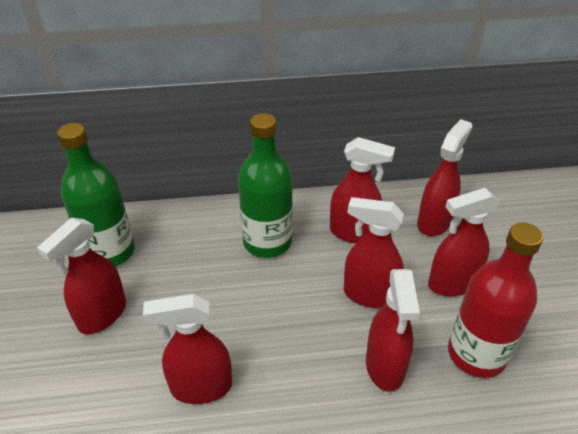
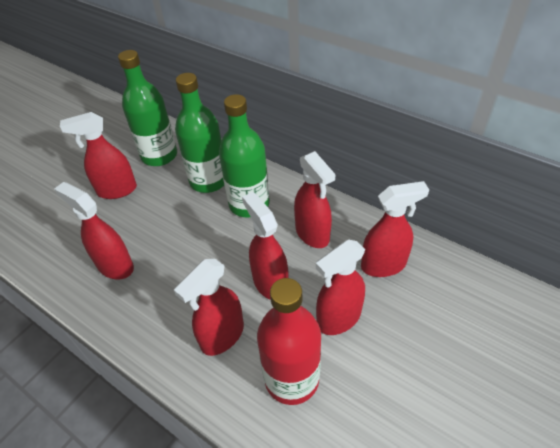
camera: 45 degrees right, 5 degrees up
(199, 245) = (208, 181): none -> green bottle
(452, 283) = (338, 318): red spray bottle -> red spray bottle turned 60 degrees counterclockwise

